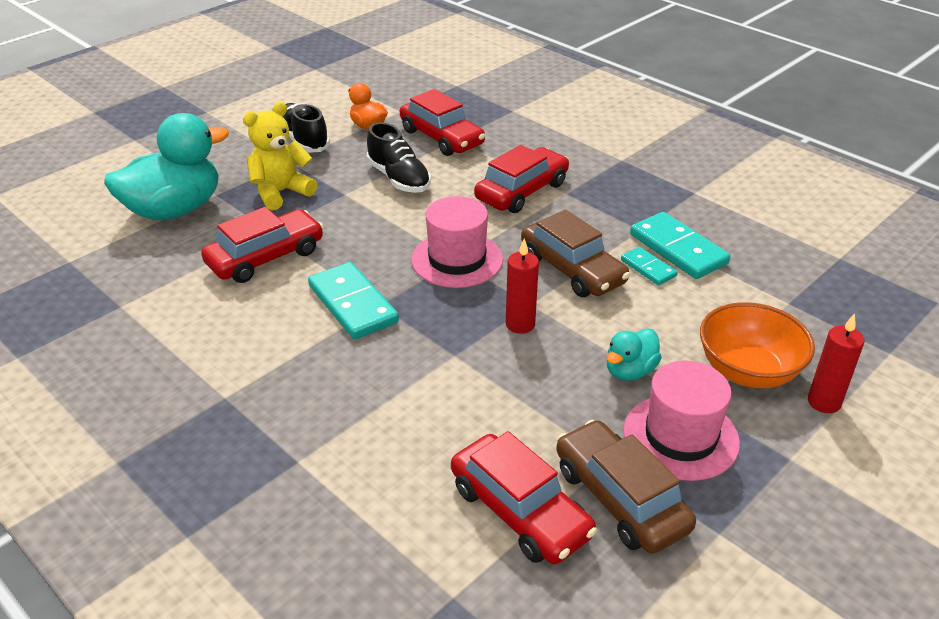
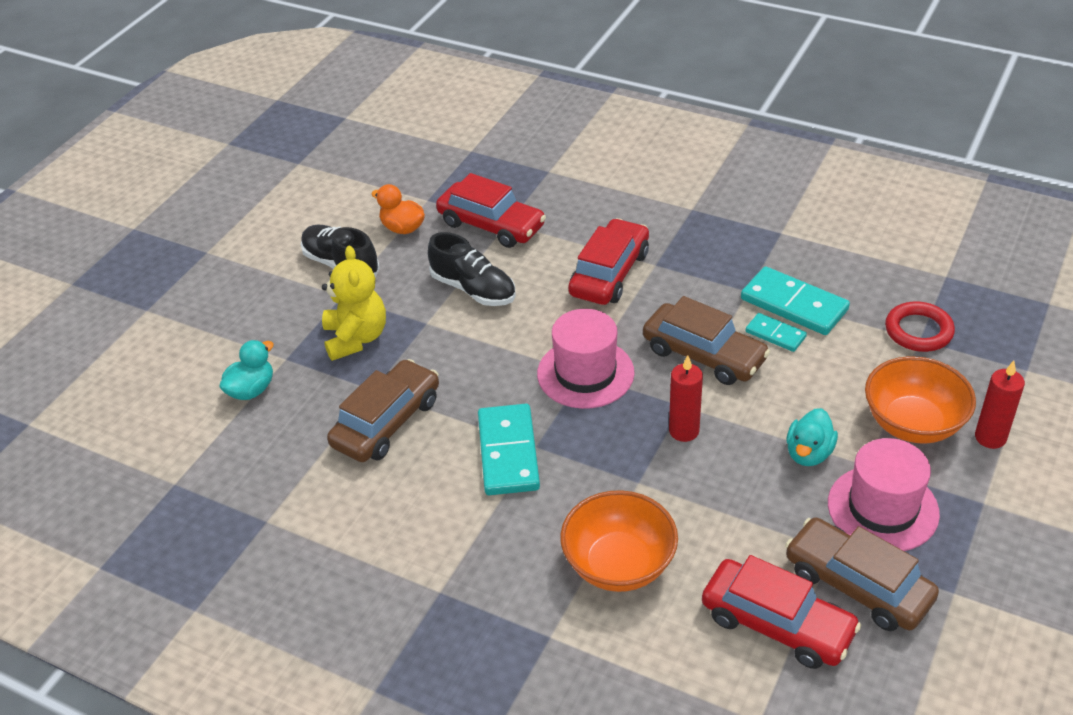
camera: 15 degrees left, 5 degrees up
(174, 210) = (251, 390): turquoise duck -> turquoise duck, size x0.49
(266, 257) = (387, 422): red car -> brown car
(281, 192) = (356, 338): yellow teddy bear -> yellow teddy bear turned 135 degrees clockwise
(353, 304) = (508, 453): turquoise domino -> turquoise domino turned 45 degrees clockwise
(397, 418) = (619, 564): none -> orange bowl
(790, 296) = (918, 331): none -> red ring

